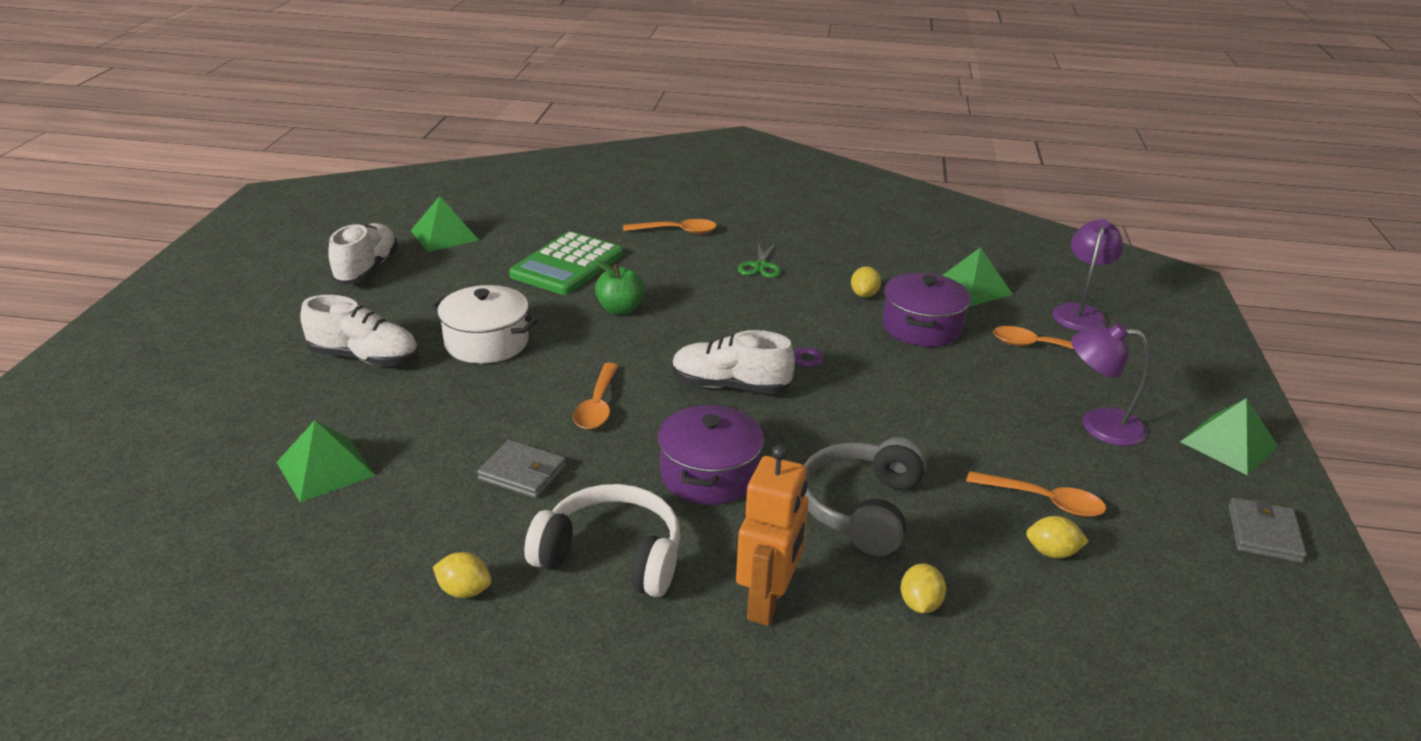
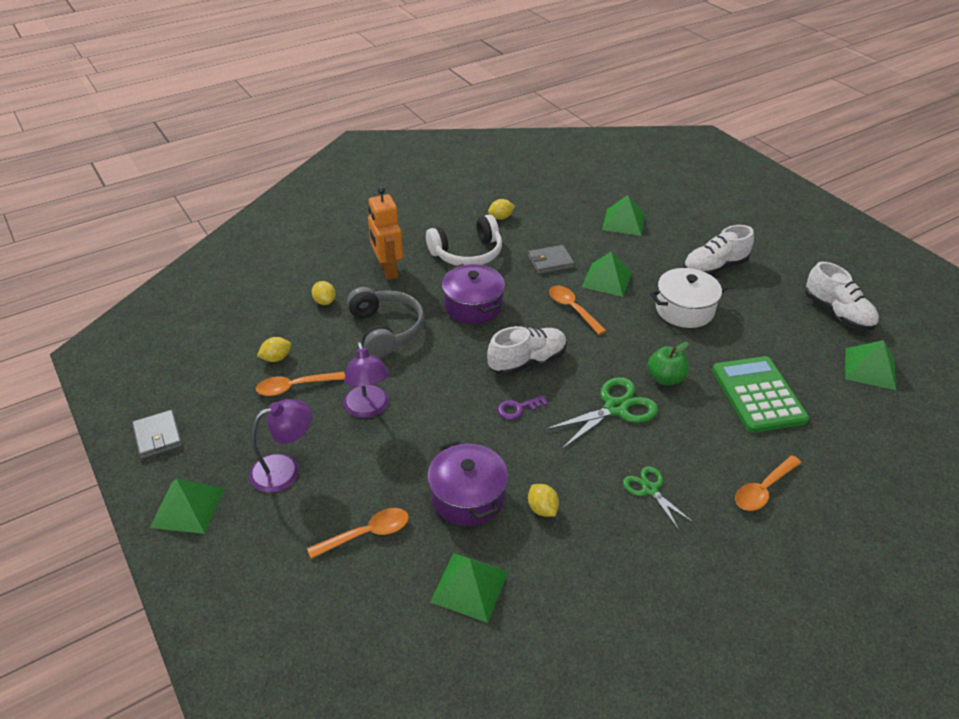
camera: 140 degrees right, 10 degrees up
(499, 413) = (607, 279): none -> green pyramid
(703, 314) = (615, 408): none -> green scissors
(1080, 313) = (356, 614): purple lamp -> purple lamp (368, 409)

